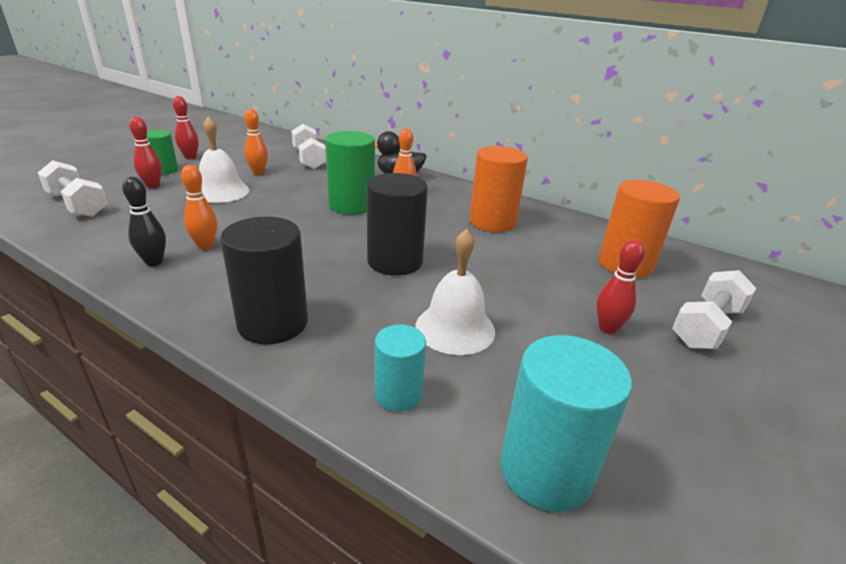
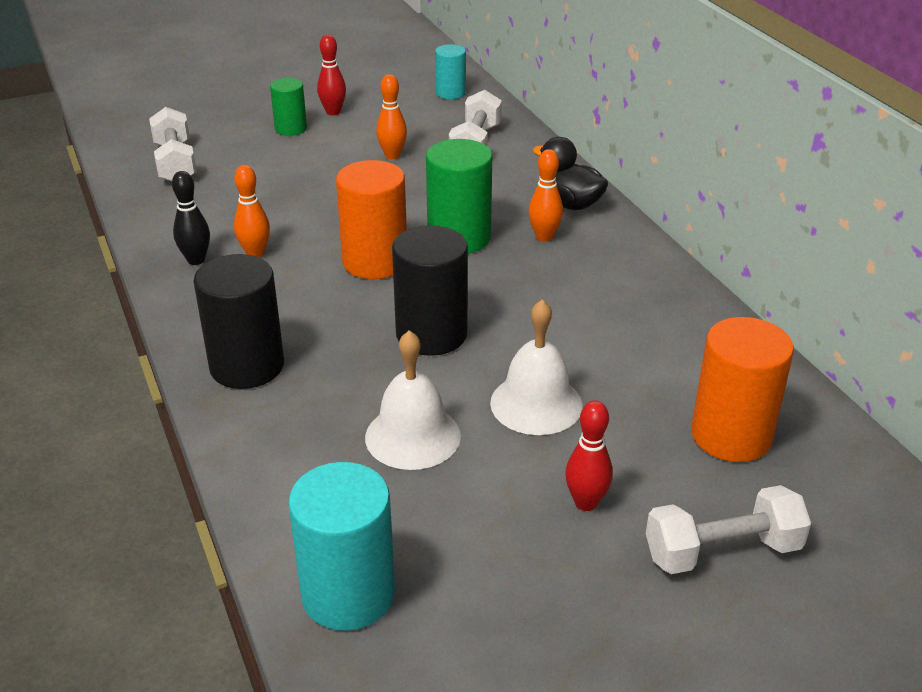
camera: 35 degrees right, 5 degrees up
(153, 186) = (262, 152): red bowling pin -> none
(221, 191) = (326, 178): white bell -> white bell (536, 404)
(398, 394) = (292, 478): turquoise cylinder -> turquoise cylinder (450, 93)
(492, 222) = (618, 315): orange cylinder -> orange cylinder (375, 262)

